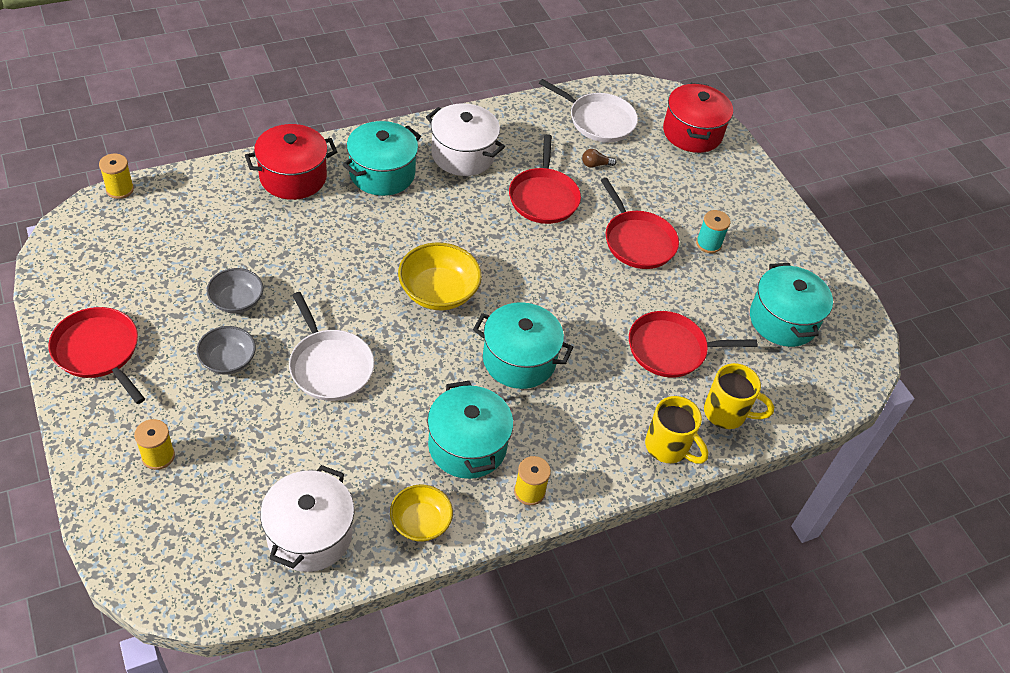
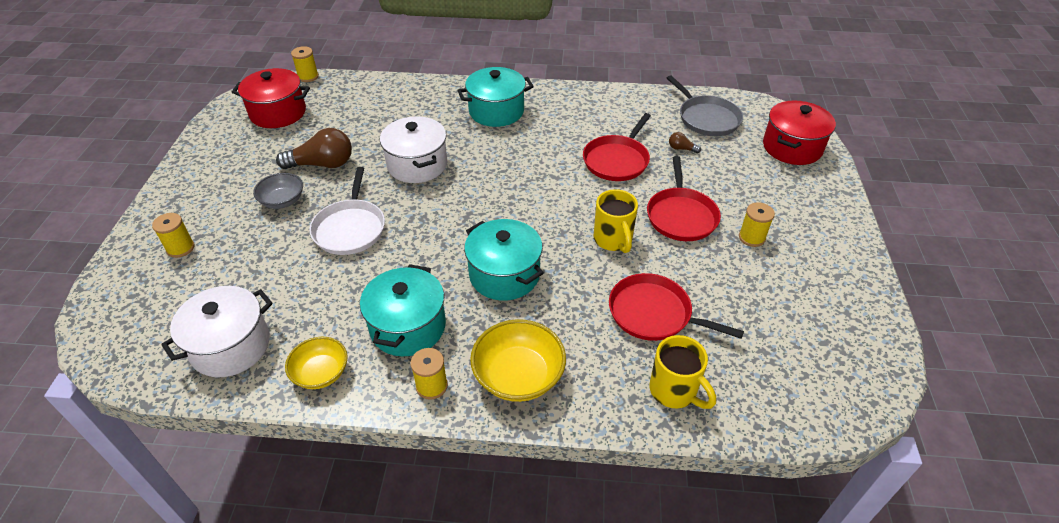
camera: 35 degrees right, 5 degrees down
(98, 351) = (206, 168): red pan -> none
(237, 301) = (322, 164): grey bowl -> brown light bulb
(293, 177) = (429, 97): red pot -> red pot (278, 113)
(438, 292) = (476, 203): yellow bowl -> yellow bowl (518, 376)
(463, 155) = (570, 114): white pot -> white pot (417, 164)
(598, 120) = (706, 118): white pan -> grey pan
(668, 447) = (592, 399): yellow mug -> yellow mug (613, 240)
(708, 244) = (751, 237): turquoise spool -> yellow spool
(783, 320) = (792, 327): turquoise pot -> none

